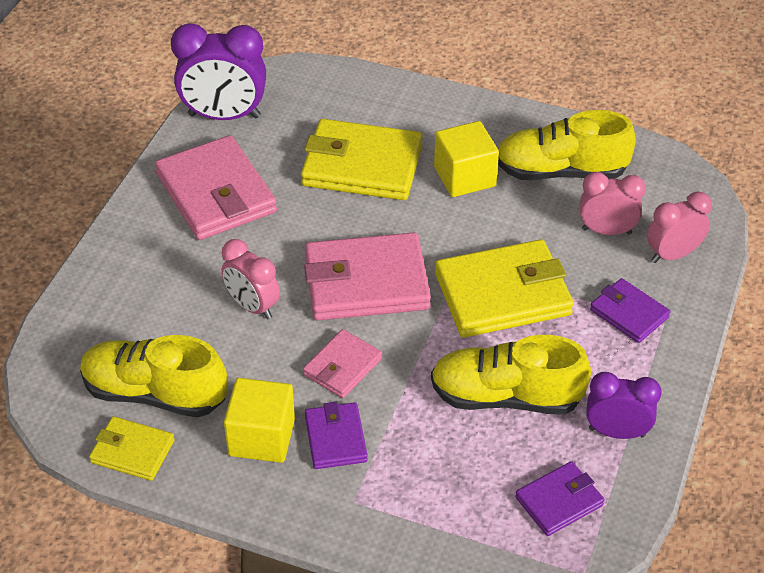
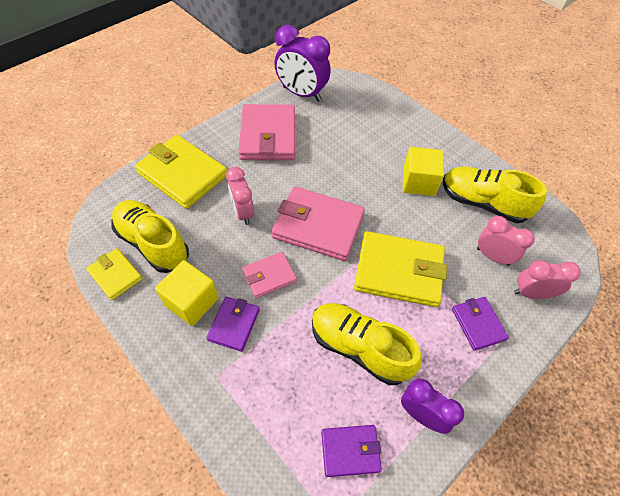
camera: 25 degrees right, 10 degrees up
(362, 166) = (360, 151): yellow wallet -> yellow wallet (182, 174)

